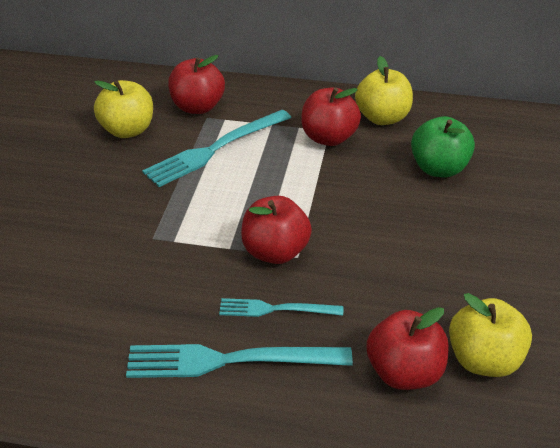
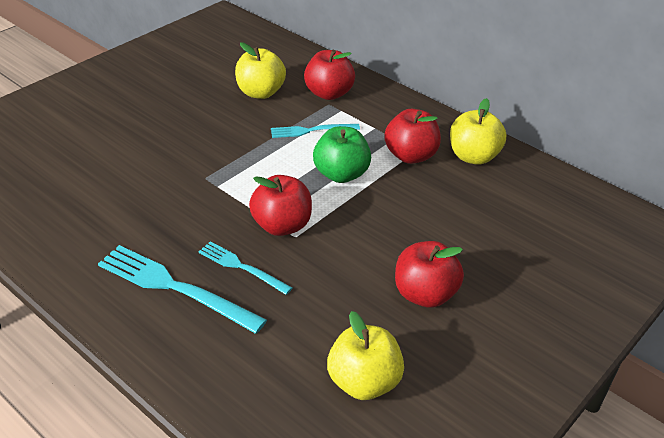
camera: 30 degrees right, 0 degrees up
(215, 149) = (311, 130): turquoise fork -> turquoise fork, size x0.59
(404, 373) = (291, 359): red apple -> red apple (425, 294)
(439, 169) = (481, 217): green apple -> green apple (341, 174)

